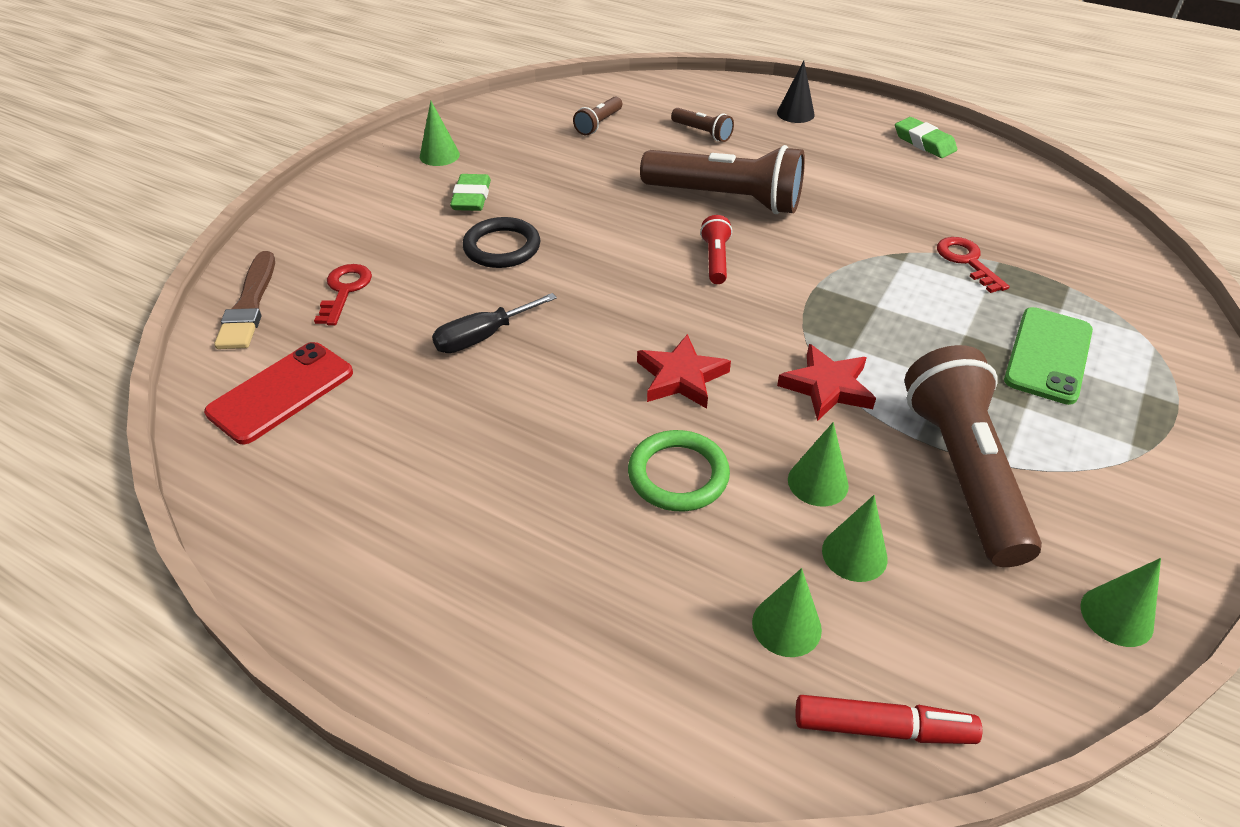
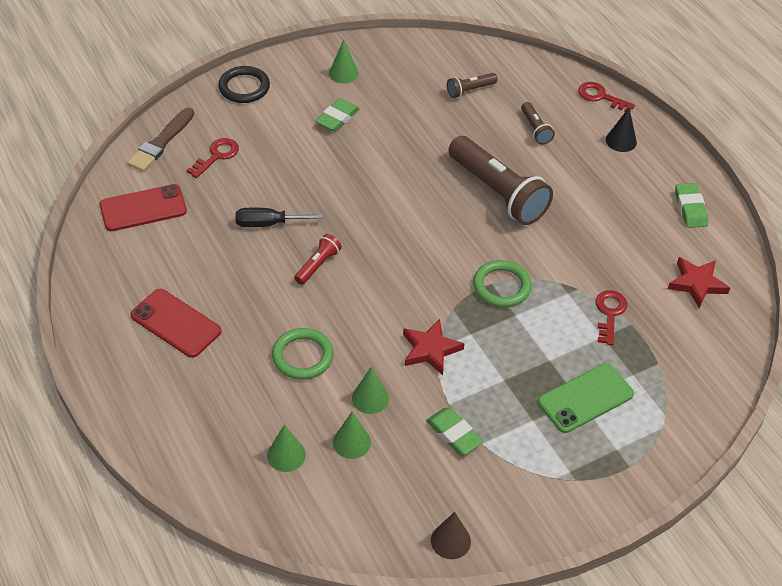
camera: 30 degrees right, 5 degrees up
(453, 522) = (175, 323): none -> red phone
(502, 247) = (326, 165): black ring -> black ring (244, 87)
(681, 377) = (354, 302): red star -> red star (697, 284)
(715, 260) = (447, 235): red flashlight -> red flashlight (318, 265)
(735, 87) = (600, 97): none -> red key
(830, 284) = (501, 286): none -> green ring
(882, 728) = (286, 519): red marker -> none
(962, 472) = (453, 434): brown flashlight -> green eraser
(1116, 616) = (450, 541): green cone -> brown cone

